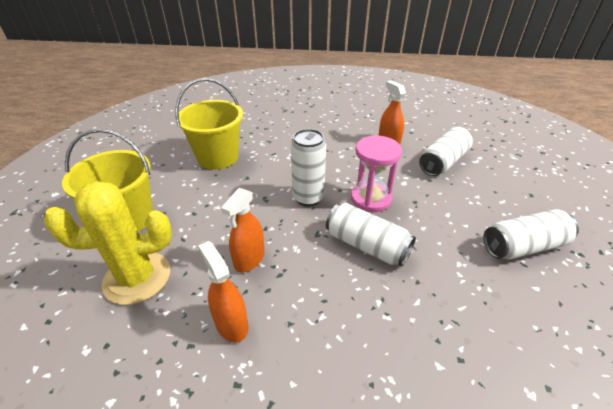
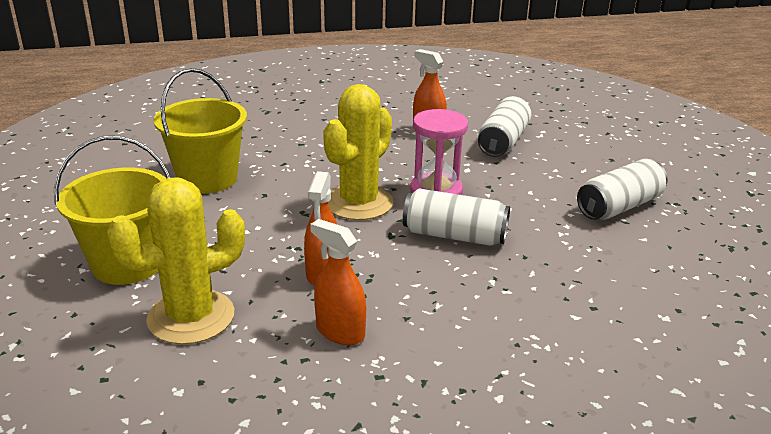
camera: 20 degrees left, 10 degrees down
(308, 198) = (359, 203): white can -> yellow cactus

